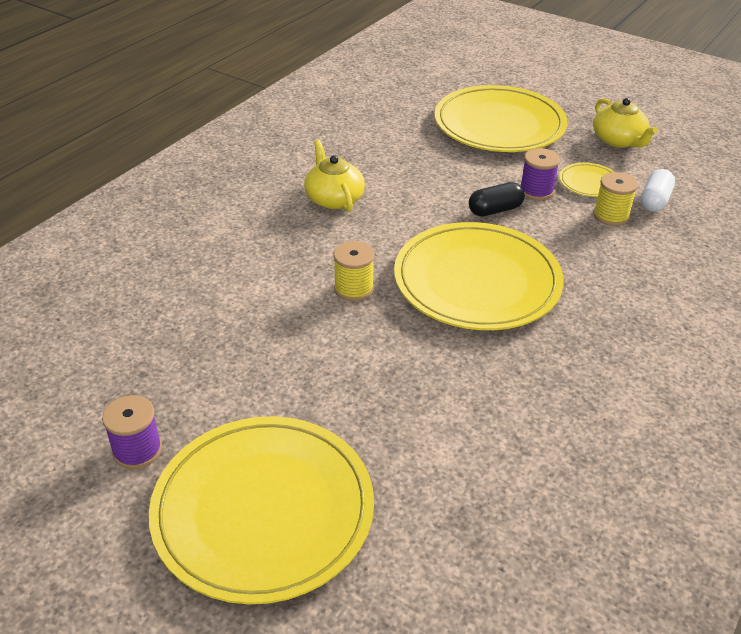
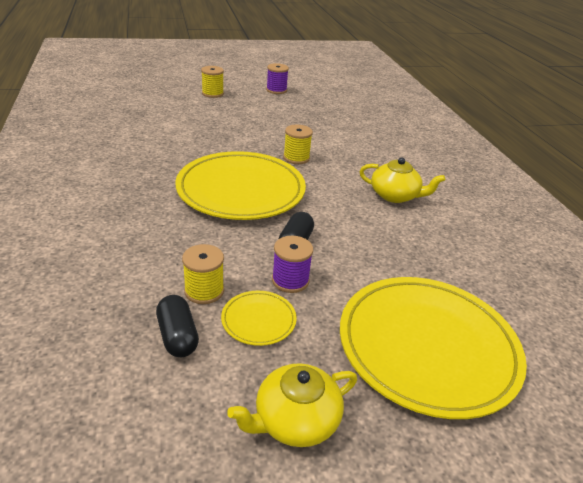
camera: 130 degrees right, 5 degrees down
(263, 511) = (212, 93): yellow plate -> yellow spool
(618, 140) = (295, 420): yellow teapot -> yellow teapot turned 45 degrees counterclockwise
(654, 201) = (178, 336): white capsule -> black capsule

